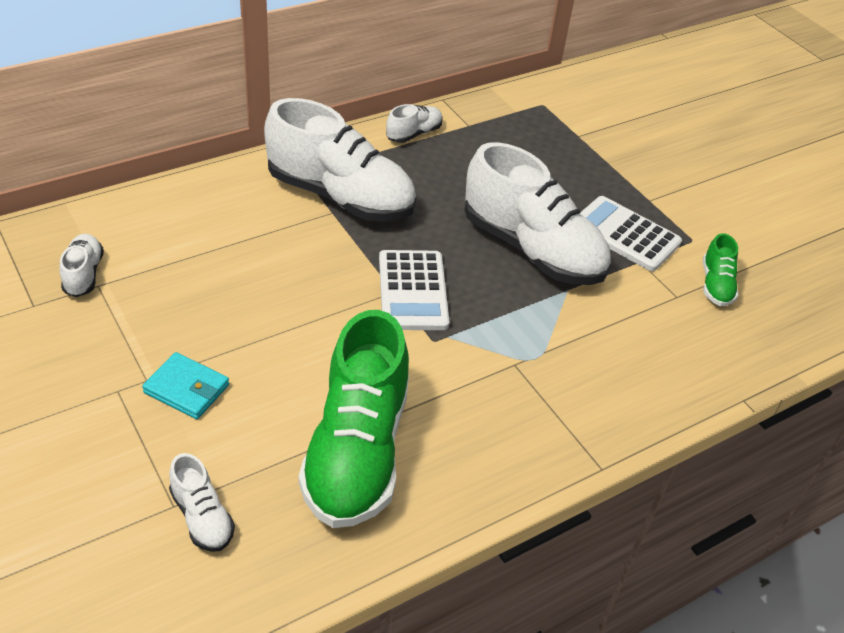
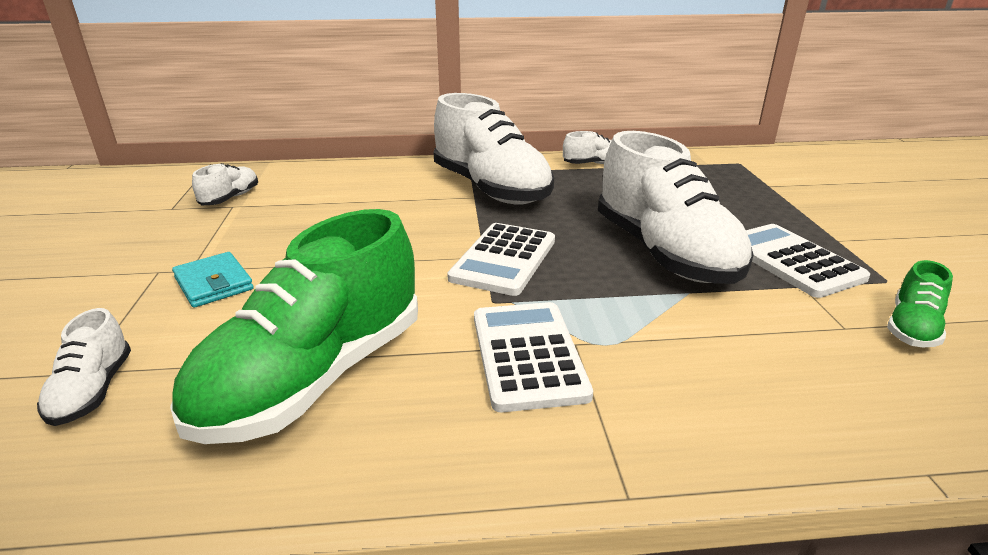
camera: 30 degrees right, 15 degrees down
(489, 384) = (528, 355): none -> white calculator

